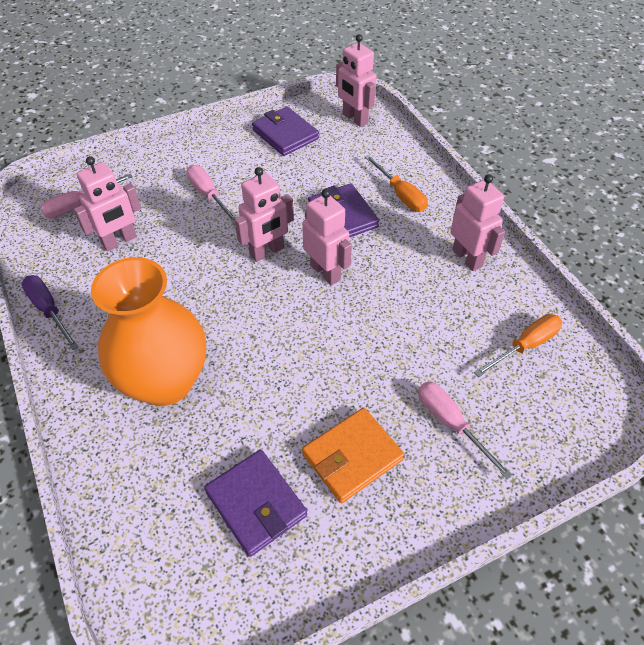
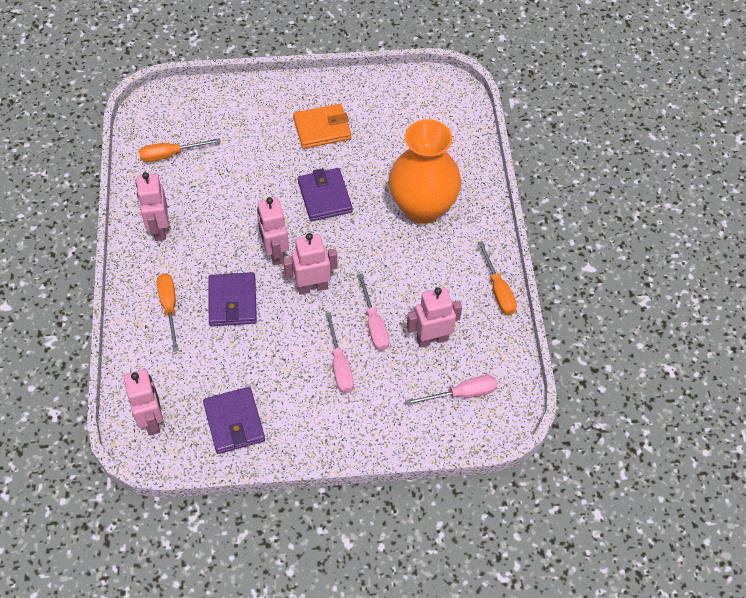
camera: 160 degrees left, 5 degrees up
(49, 310) = (498, 290): purple screwdriver -> orange screwdriver
(256, 504) = (388, 123): purple wallet -> purple wallet (325, 197)
(451, 423) = (252, 127): pink screwdriver -> pink screwdriver (374, 324)

